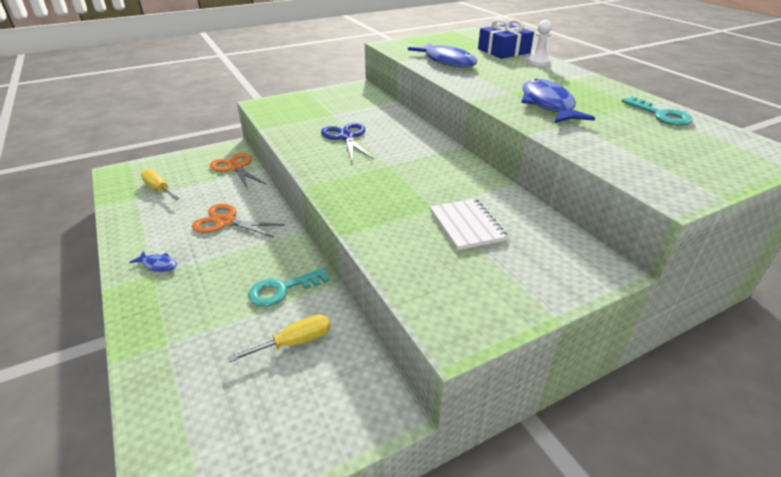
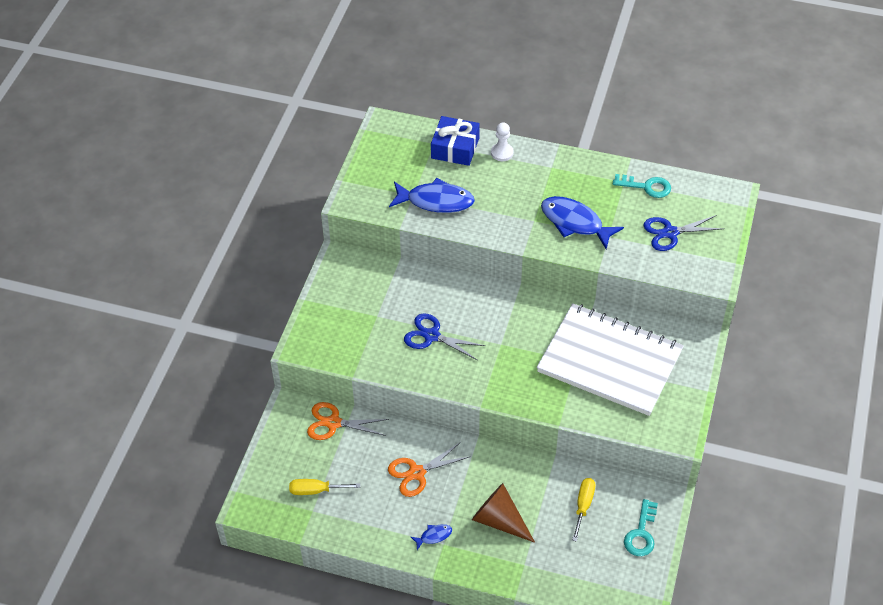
camera: 45 degrees left, 15 degrees up
(215, 293) = (499, 520): none -> brown cone
(283, 289) = (531, 484): turquoise key -> turquoise key (641, 533)
(466, 225) = (609, 361): white notebook -> white notebook, size x2.30
(651, 145) = (670, 233): none -> blue scissors

